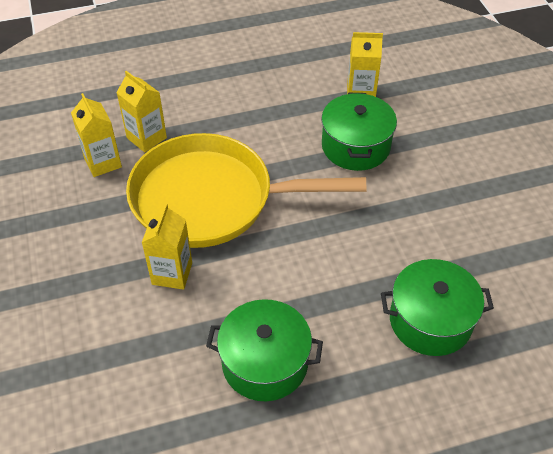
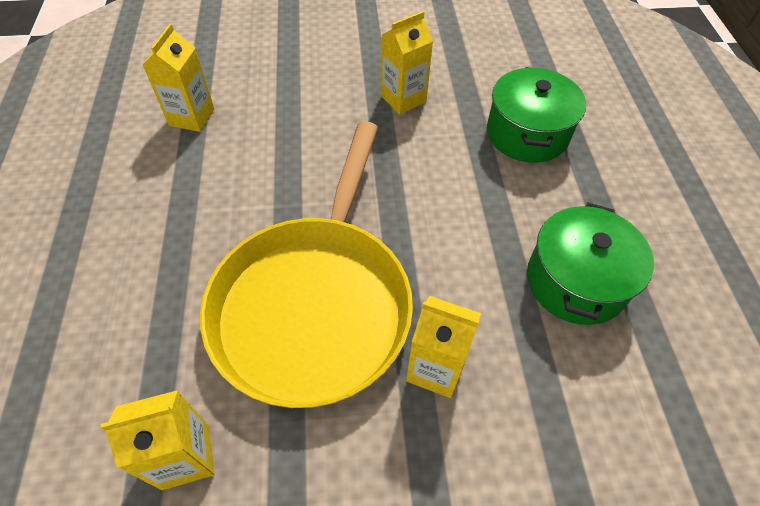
camera: 80 degrees left, 5 degrees up
(146, 138) = (158, 379): yellow carton -> yellow carton (403, 99)
(355, 146) = (277, 139): green pot -> none

